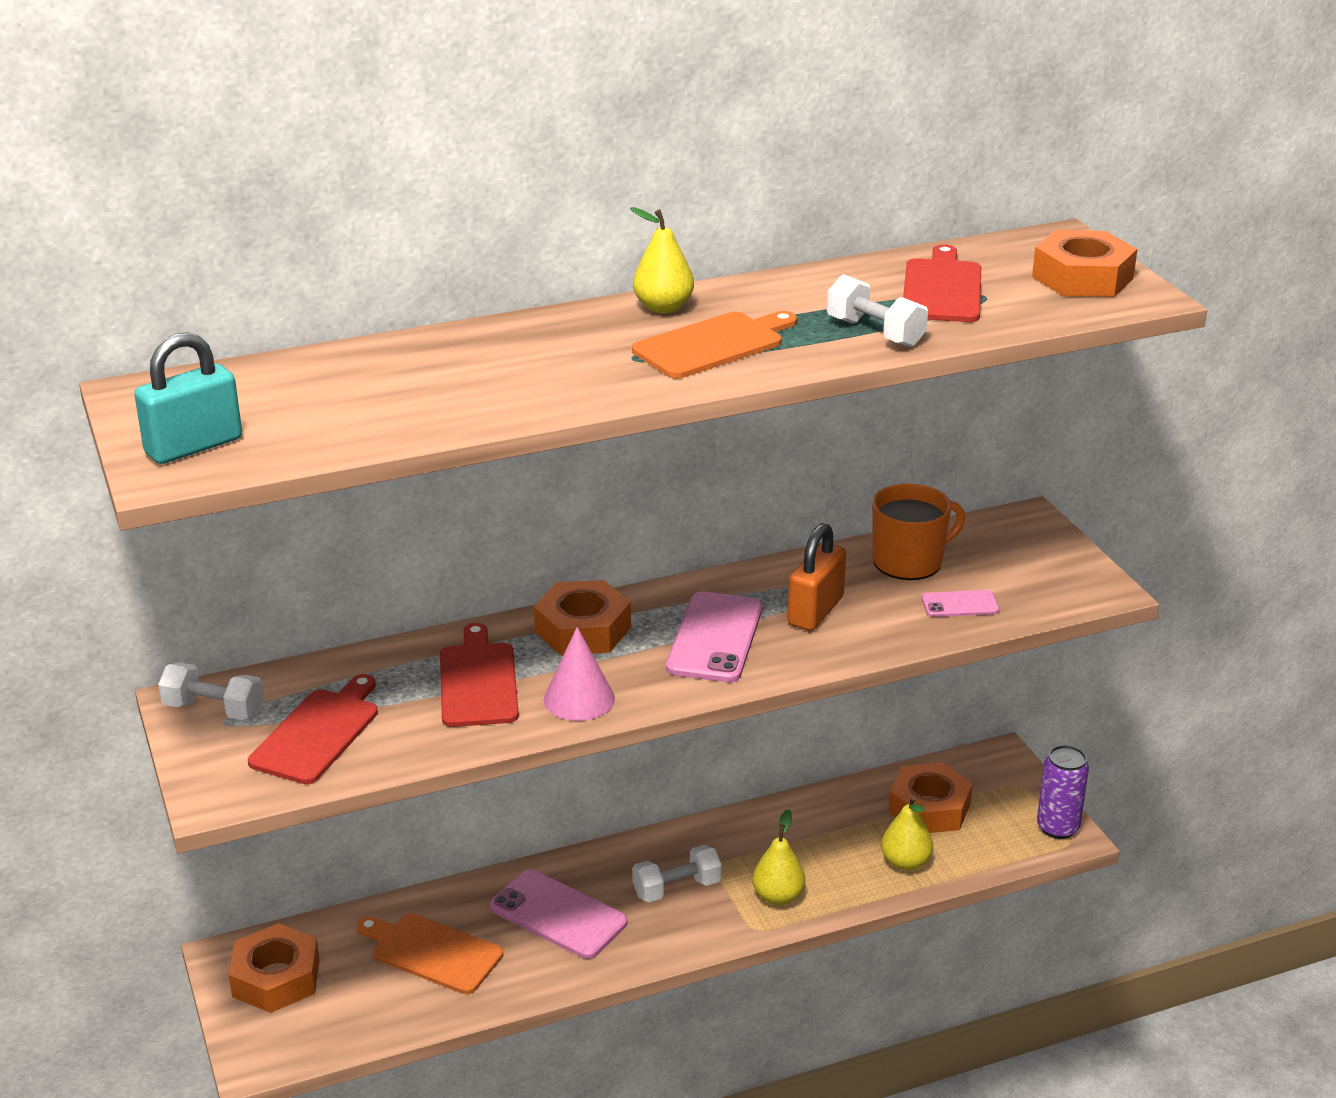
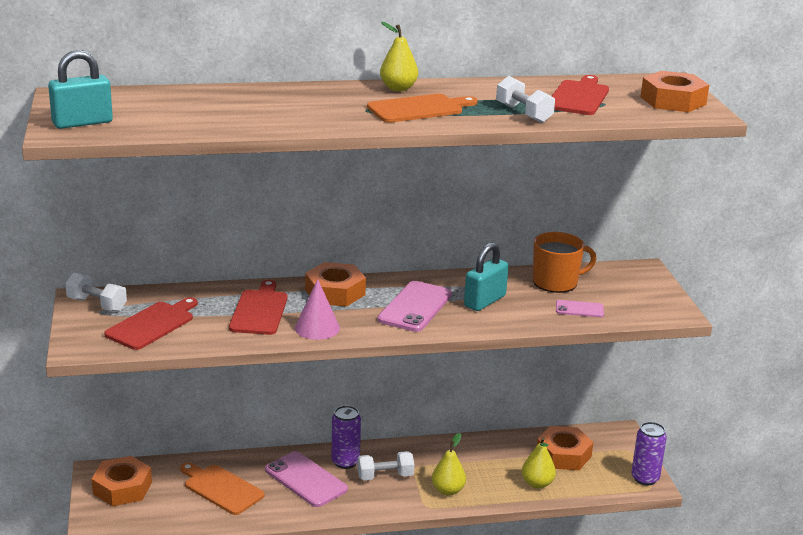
camera: 10 degrees right, 5 degrees down
(609, 874) = (345, 462): none -> purple can
(815, 611) = (485, 301): orange padlock -> turquoise padlock

